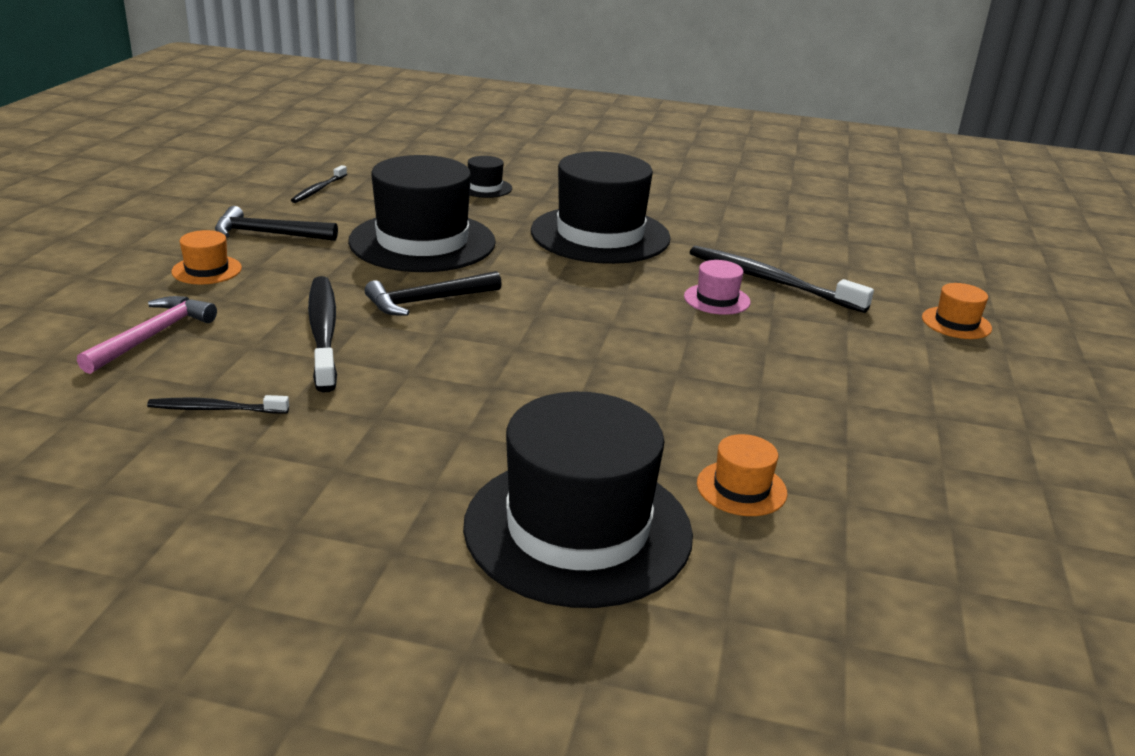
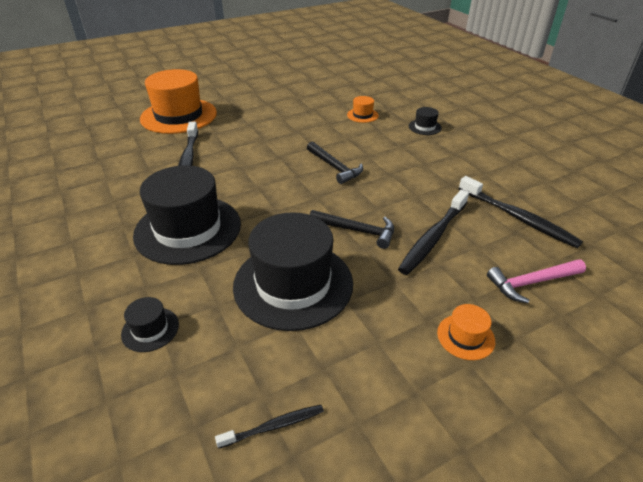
camera: 130 degrees left, 10 degrees up
(216, 409) = (517, 217): black toothbrush -> black toothbrush, size x1.86
(268, 234) = (386, 364): black hammer -> black hammer (334, 167)
(578, 529) = (425, 127): black hat -> black hat, size x0.42
(717, 299) = (230, 164): pink hat -> none
(956, 323) = (179, 116): orange hat -> orange hat, size x2.36

